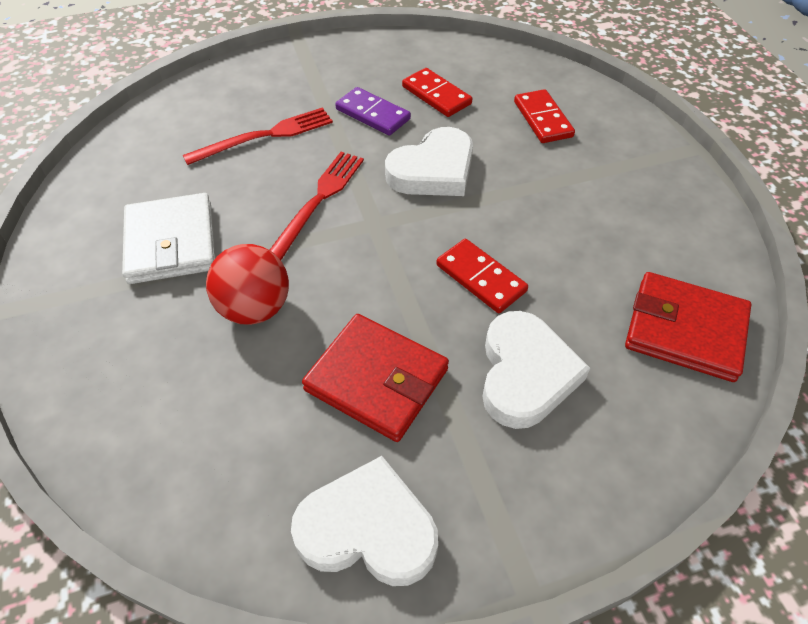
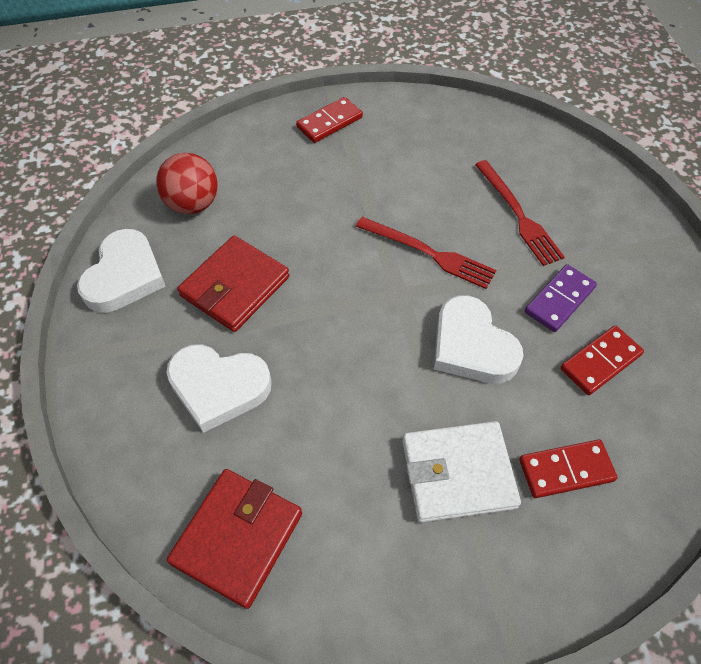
camera: 95 degrees right, 5 degrees up
(171, 243) = (386, 163): white wallet -> white wallet (458, 473)
(255, 308) = (314, 215): red ball -> red ball (193, 204)
(481, 278) = (325, 369): red domino -> red domino (329, 122)

